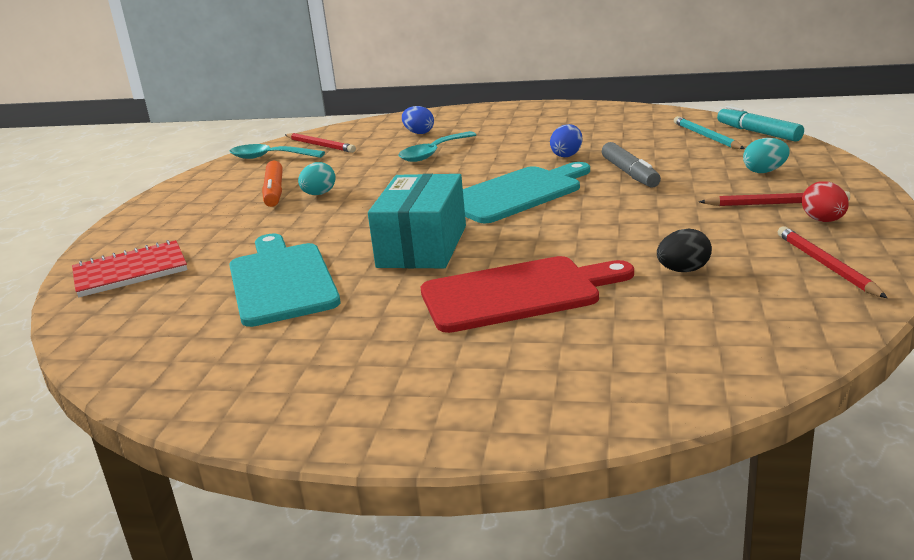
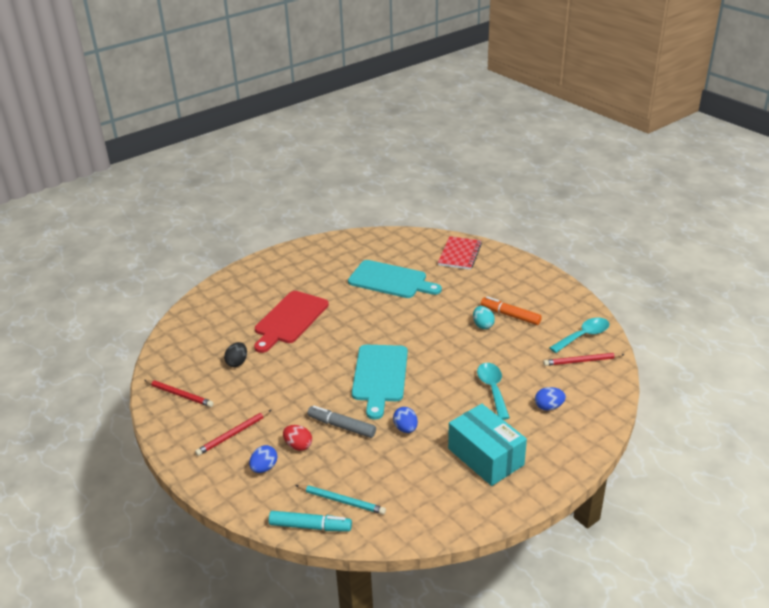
camera: 130 degrees right, 10 degrees up
(422, 246) = (366, 322): turquoise box -> turquoise box (485, 457)
(764, 171) = (264, 468): turquoise egg -> blue egg
(823, 220) = (199, 429): red egg -> red egg (298, 446)

